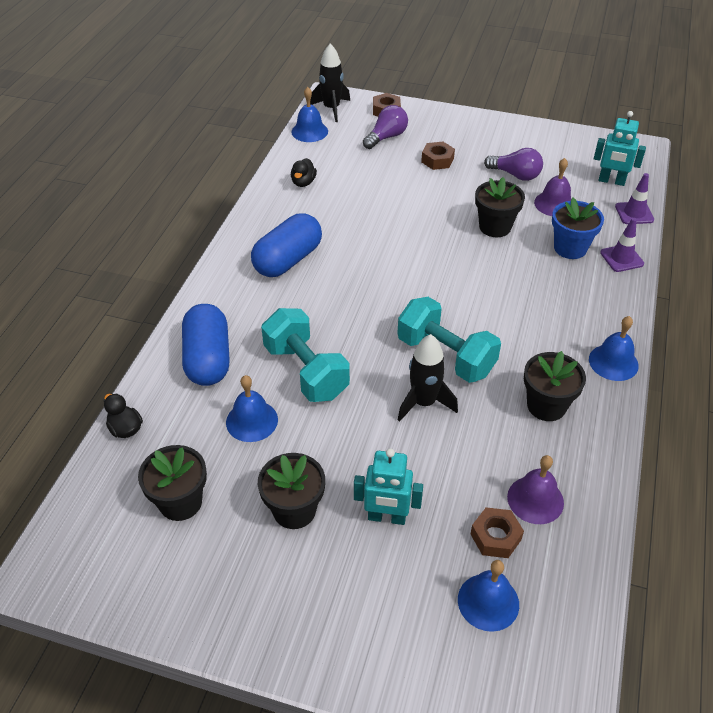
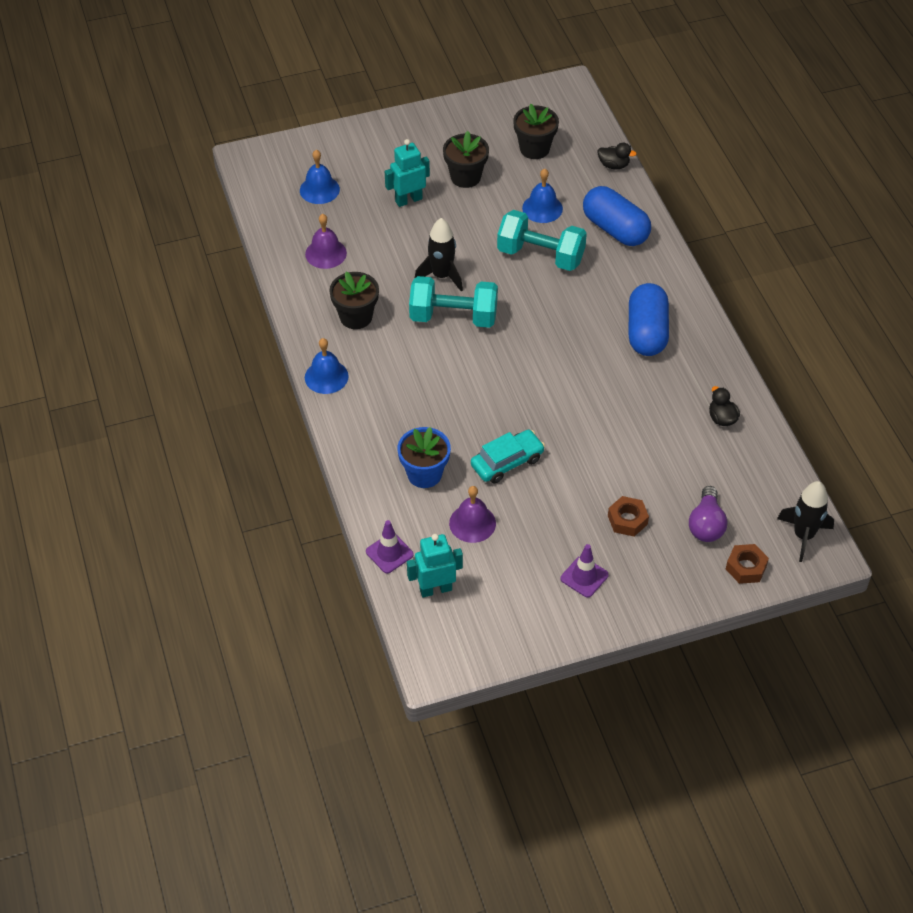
camera: 145 degrees right, 5 degrees up
(309, 131) = (788, 488): blue bell -> none
(495, 227) = (507, 462): black flower pot -> turquoise car
(495, 537) = (336, 222): brown nut -> none
(515, 175) = (536, 543): purple light bulb -> none
(621, 258) = (372, 487): purple traffic cone -> purple traffic cone (584, 577)

